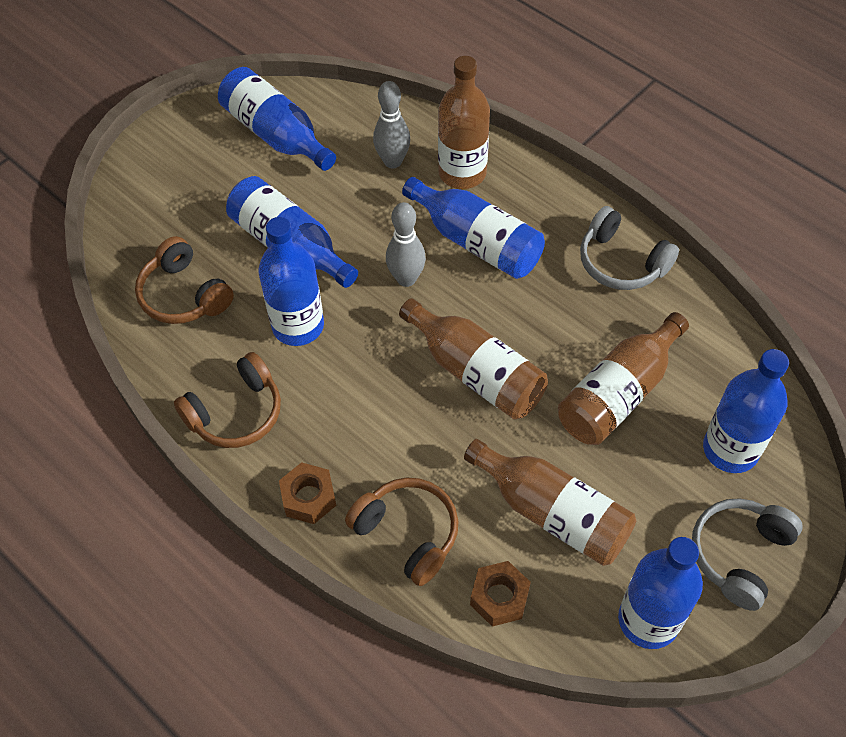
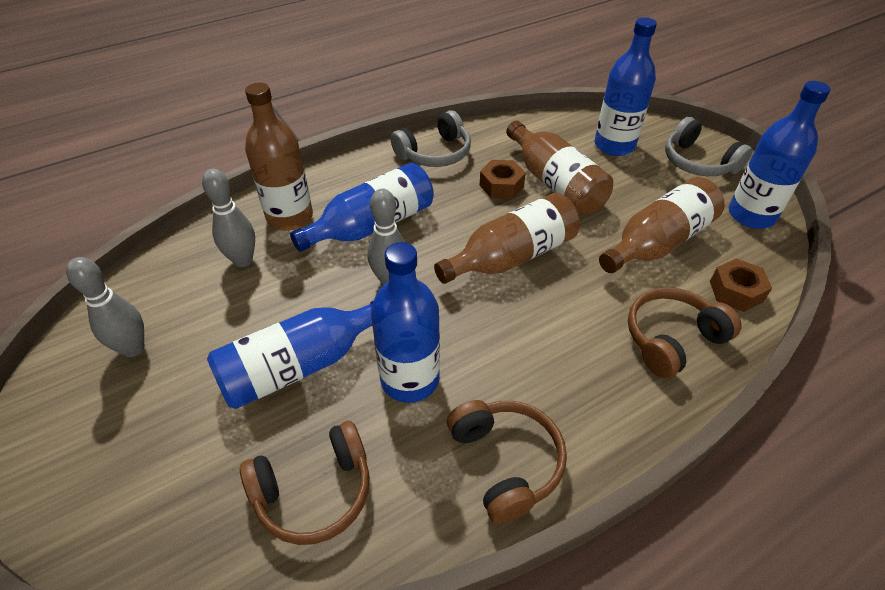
camera: 75 degrees left, 10 degrees down
(276, 134) = (133, 348): blue bottle -> grey bowling pin
(308, 497) = (626, 411): brown nut -> brown nut (501, 186)

